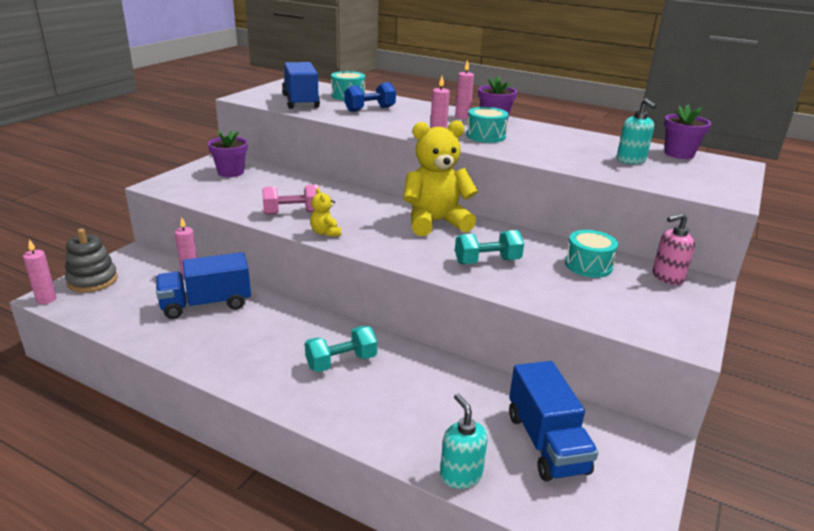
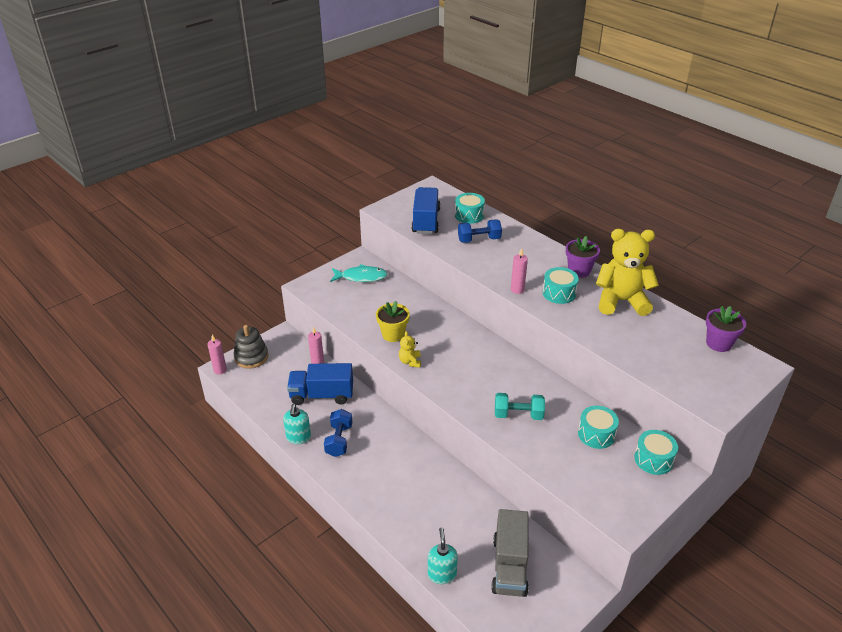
camera: 20 degrees right, 10 degrees up
(231, 172) = (361, 277): purple flower pot -> turquoise fish
(246, 347) = (339, 440): none -> blue dumbbell
(292, 213) = (393, 334): pink dumbbell -> yellow flower pot
(341, 362) = (398, 467): turquoise dumbbell -> none
(435, 222) = (498, 364): yellow teddy bear -> yellow teddy bear (621, 301)
(462, 117) = (554, 261): pink candle -> none
(546, 443) = (509, 566): blue truck -> grey truck
(631, 160) = (666, 346): turquoise soap dispenser -> turquoise soap dispenser (298, 437)
(667, 277) = (653, 459): pink soap dispenser -> turquoise drum

